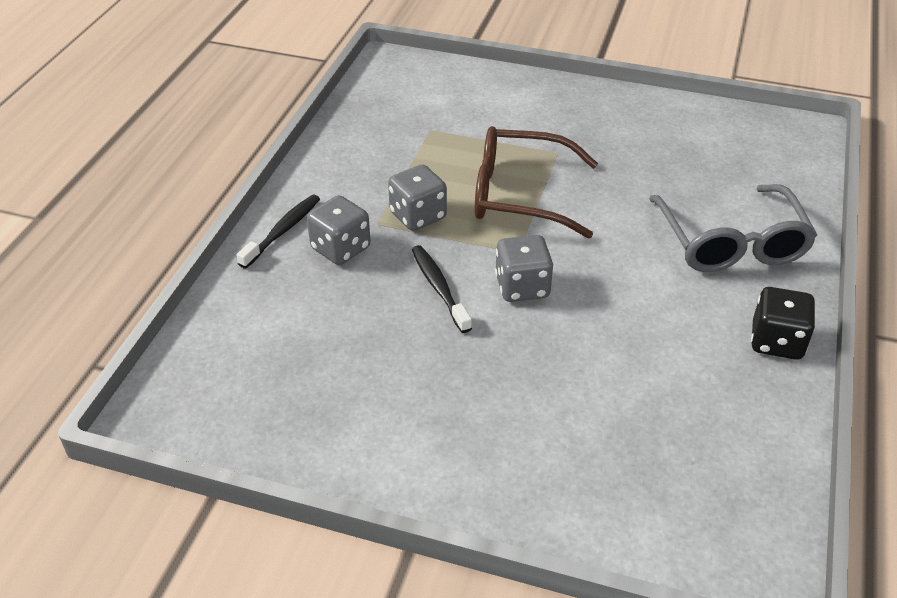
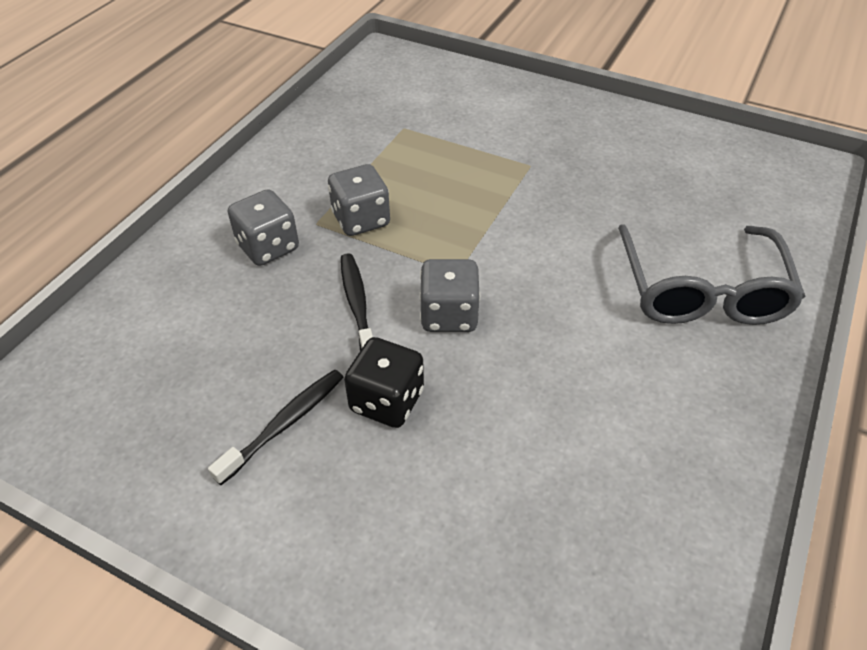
camera: 10 degrees right, 5 degrees up
(283, 231) = (216, 221): black toothbrush -> black toothbrush (285, 424)
(520, 195) = (477, 208): brown glasses -> none
(776, 342) = (732, 423): black dice -> black dice (387, 401)

